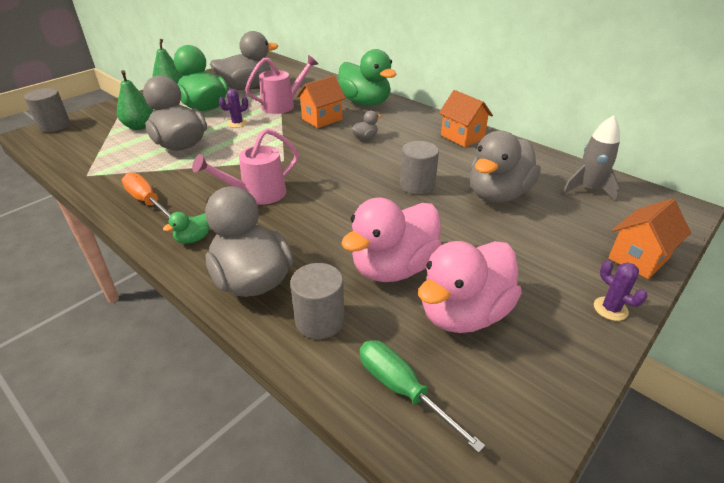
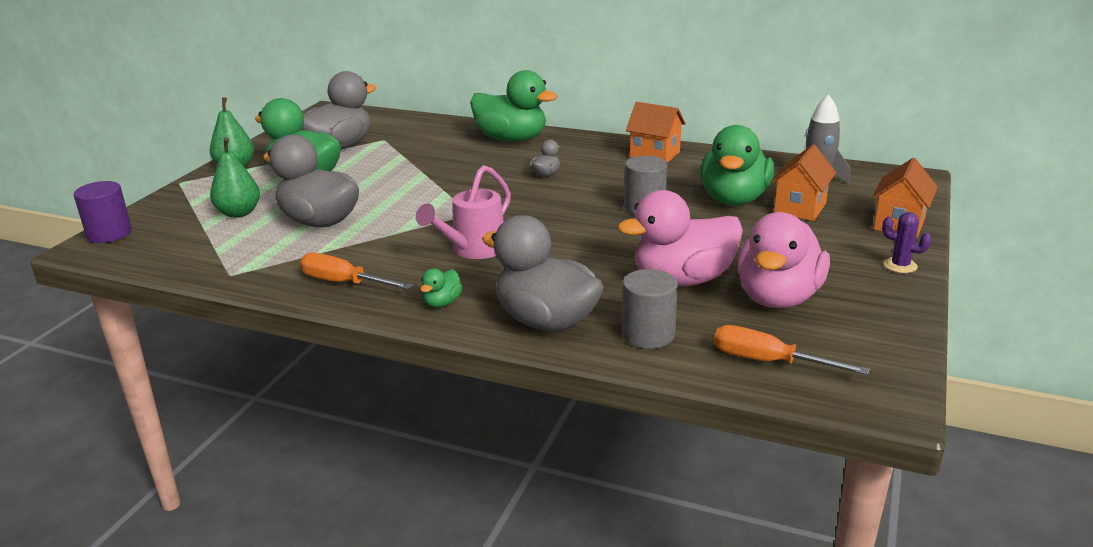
camera: 20 degrees left, 10 degrees down
(54, 126) = (109, 234): grey cylinder -> purple cylinder
(237, 123) = (370, 187): purple cactus -> none
(283, 105) = (410, 158): pink watering can -> none
(322, 119) = (475, 165): orange house -> orange house (800, 208)
(393, 268) = (683, 279): pink duck -> pink duck turned 45 degrees clockwise
(402, 390) = (768, 362): green screwdriver -> orange screwdriver
(497, 194) = (734, 199): grey duck -> green duck

